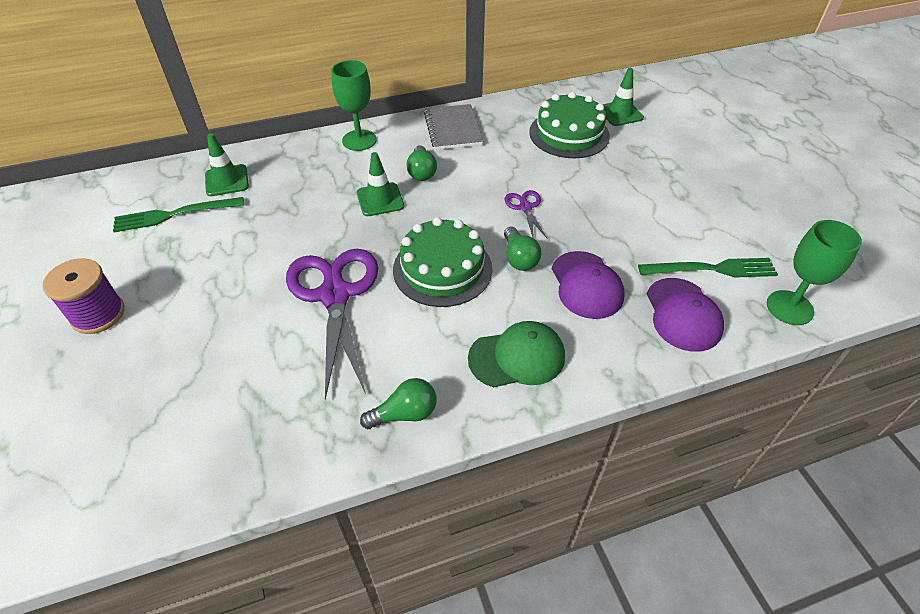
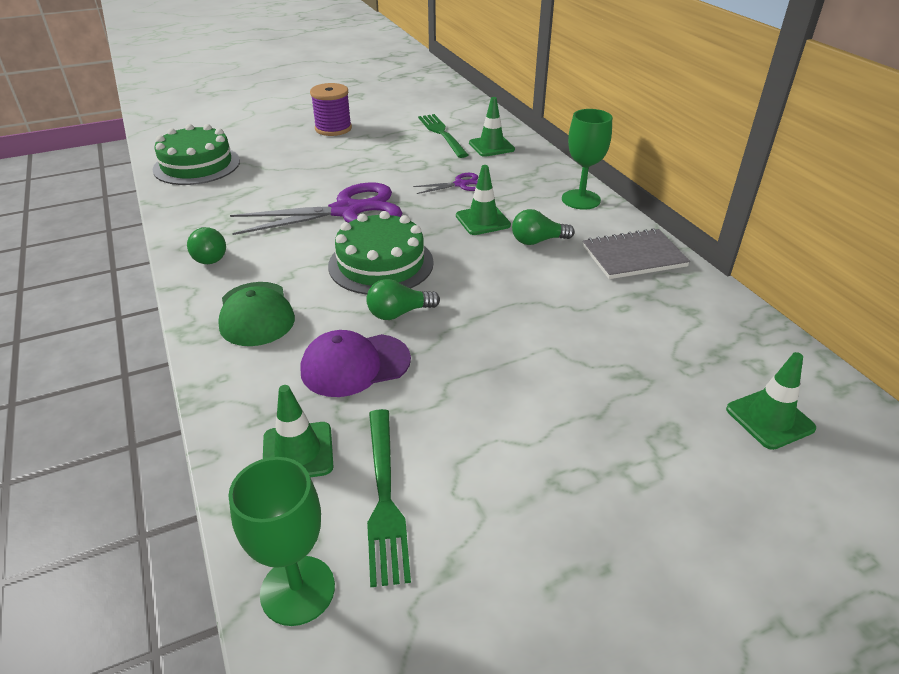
camera: 85 degrees right, 10 degrees down
(525, 207) = (491, 316): purple scissors -> purple scissors (460, 184)
(569, 134) = (674, 357): green cake -> green cake (197, 165)
(683, 314) = (298, 452): purple cap -> green traffic cone

